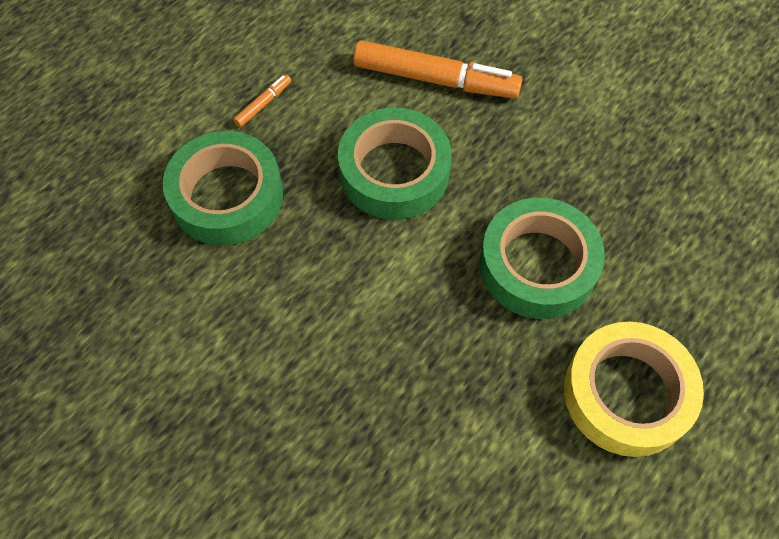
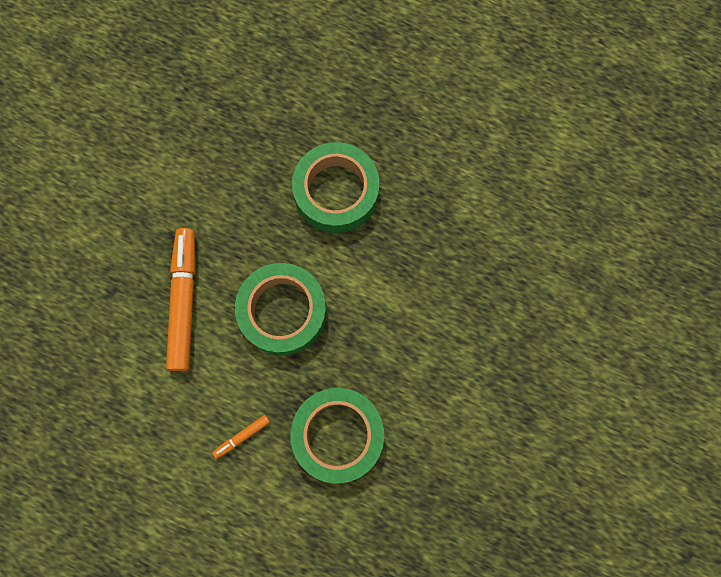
camera: 105 degrees left, 15 degrees up
(263, 104) = (242, 436): orange marker -> orange marker turned 60 degrees counterclockwise
(626, 394) = (415, 121): yellow tape -> none

